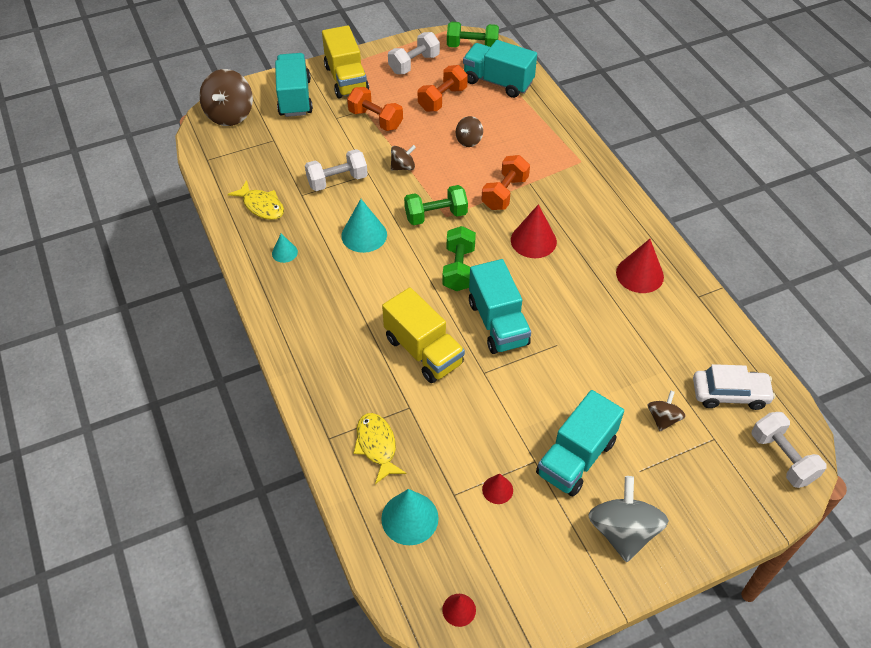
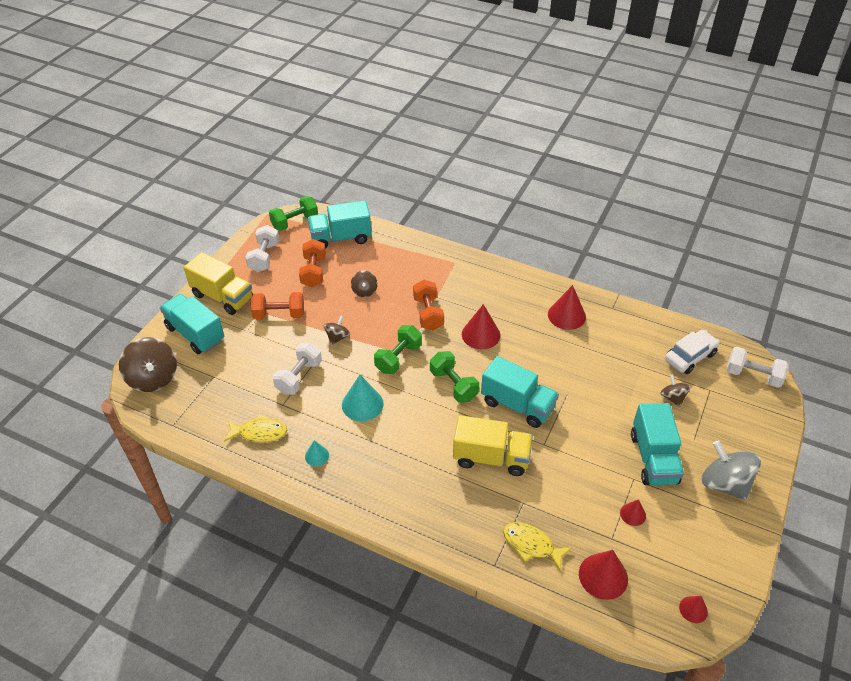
camera: 40 degrees left, 5 degrees down
(409, 518) = (603, 576): turquoise cone -> red cone

